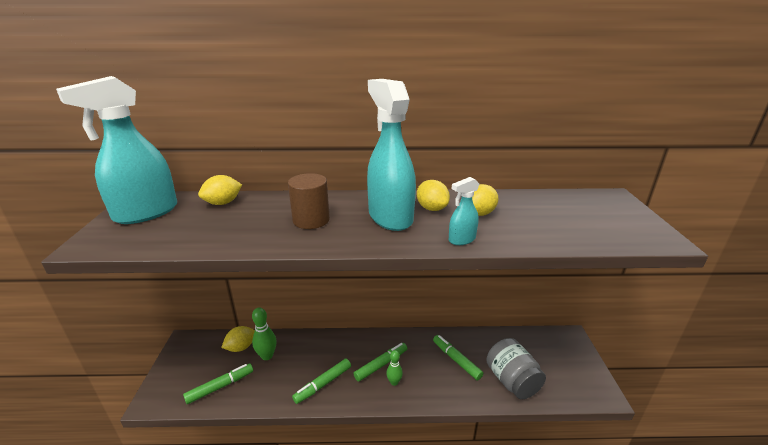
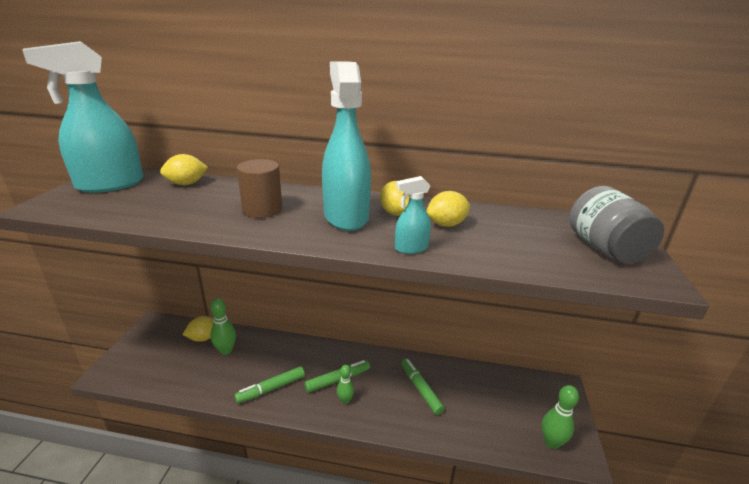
camera: 10 degrees right, 0 degrees up
(220, 386) = (171, 372): green marker -> none
(512, 381) = (476, 423): grey jar -> grey jar (605, 249)
(576, 386) = (551, 442): none -> green bowling pin

